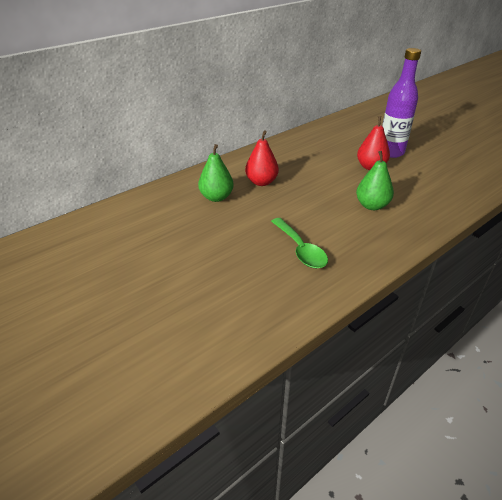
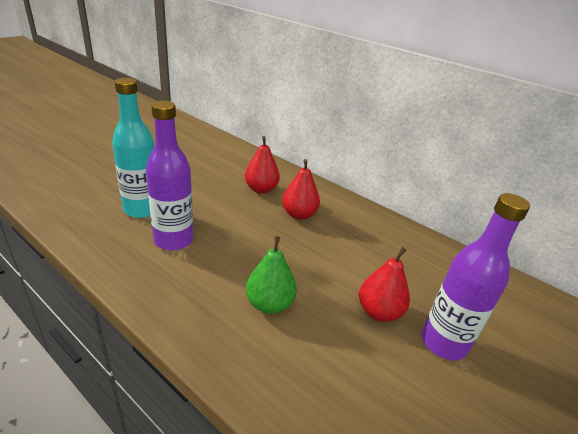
camera: 75 degrees right, 5 degrees down
(216, 197) = (261, 189): green pear -> red pear
(247, 272) = (141, 209): none -> turquoise bottle
(300, 249) = (173, 240): green spoon -> purple bottle

